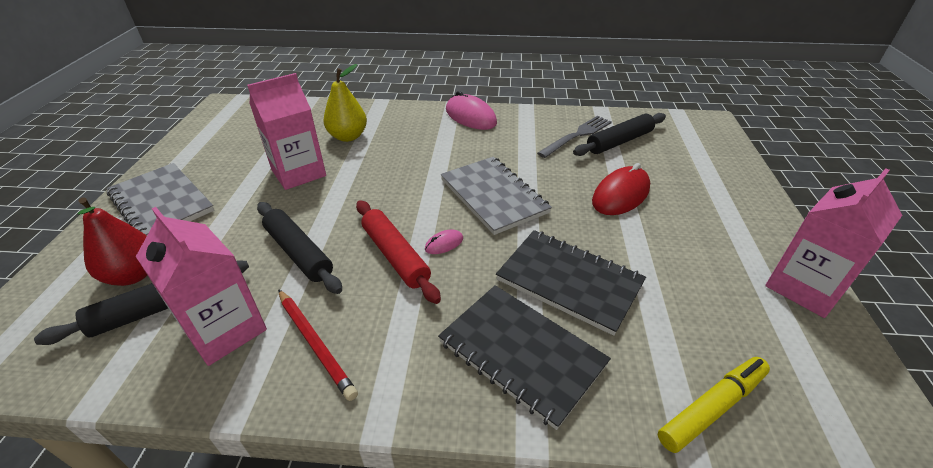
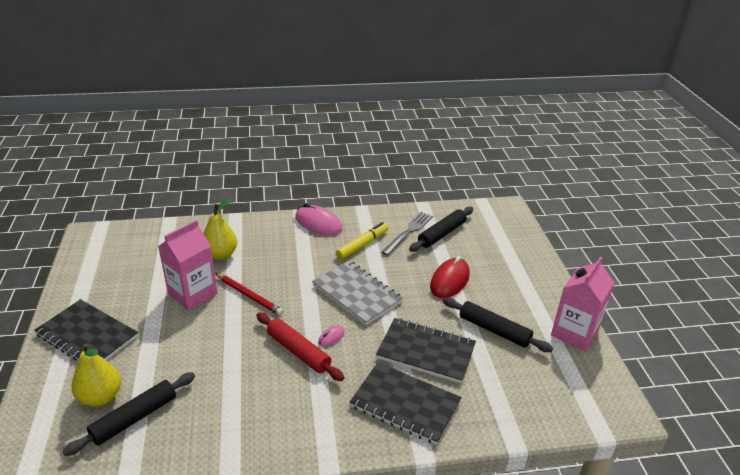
camera: 15 degrees left, 5 degrees down
(134, 275) = (101, 397): red pear -> yellow pear
(162, 203) = (87, 336): grey notebook -> black notebook
(225, 330) = (196, 424): pink carton -> none
(298, 253) = (224, 360): black rolling pin -> black rolling pin (494, 330)
(315, 344) = (265, 422): red pencil -> red pencil (249, 295)
(712, 407) = (524, 416): yellow marker -> yellow marker (362, 245)

